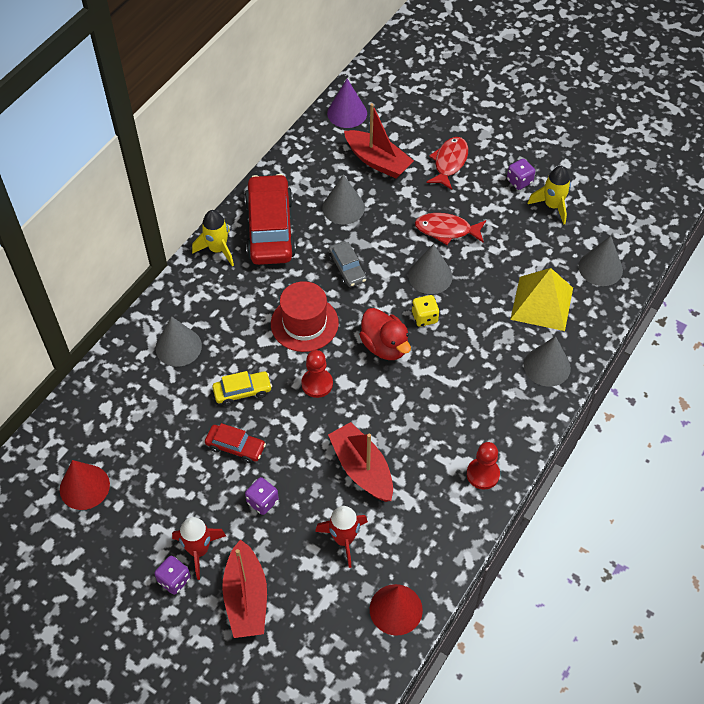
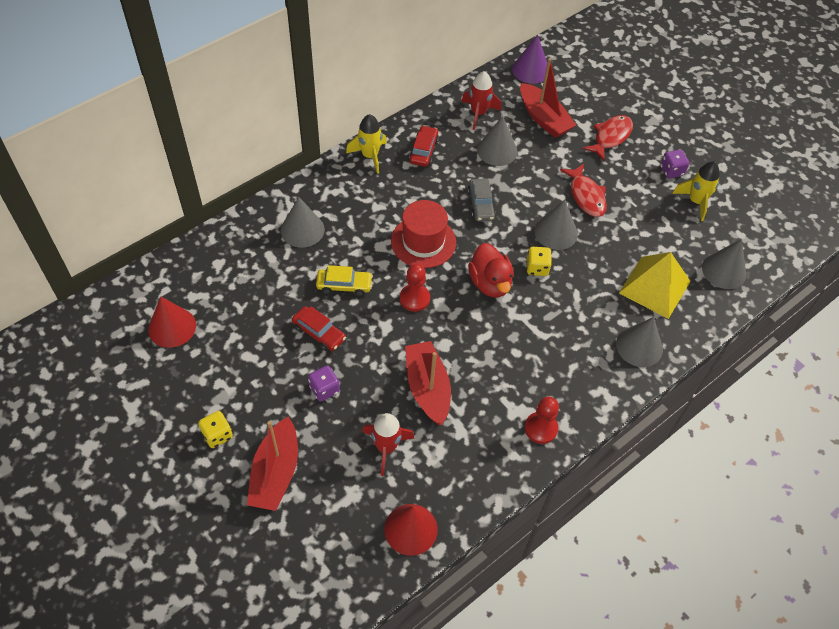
camera: 15 degrees right, 0 degrees up
(174, 580) = (217, 435): purple dice -> yellow dice
(199, 550) = (250, 415): red rocket -> red rocket (478, 113)
(270, 229) = (423, 151): red car -> red car, size x0.49
(446, 230) = (586, 196): red fish -> red fish turned 135 degrees counterclockwise

